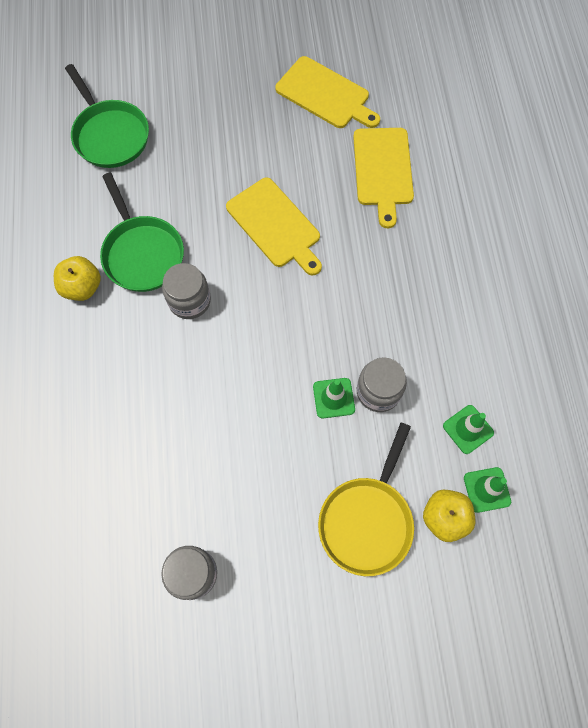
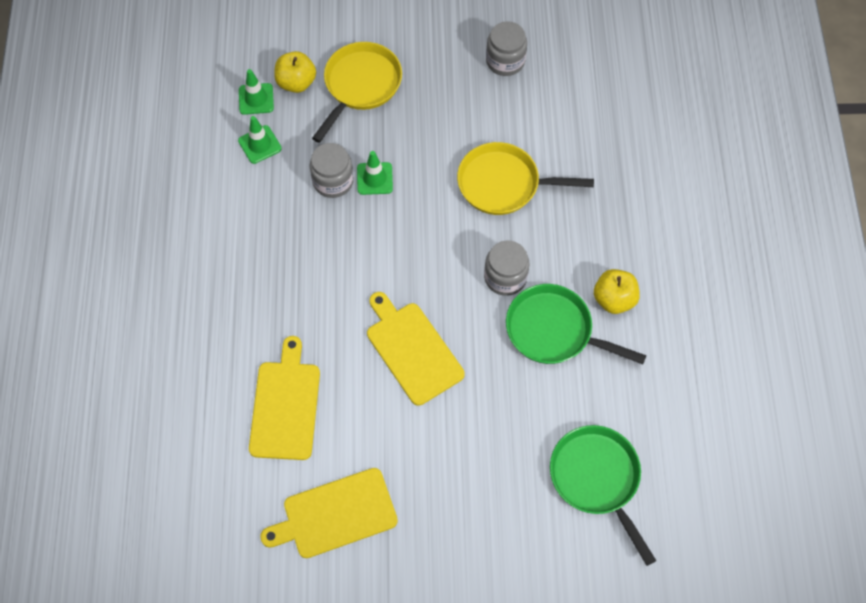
camera: 175 degrees left, 5 degrees down
(142, 253) = (554, 331): green pan -> green pan turned 45 degrees counterclockwise
(192, 403) = (504, 184): none -> yellow pan
(325, 94) = (335, 515): yellow cutting board -> yellow cutting board turned 60 degrees counterclockwise

